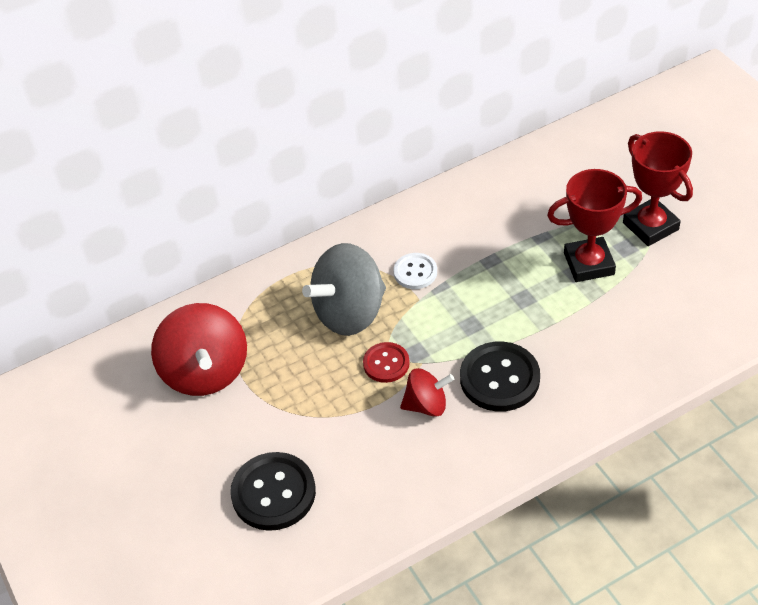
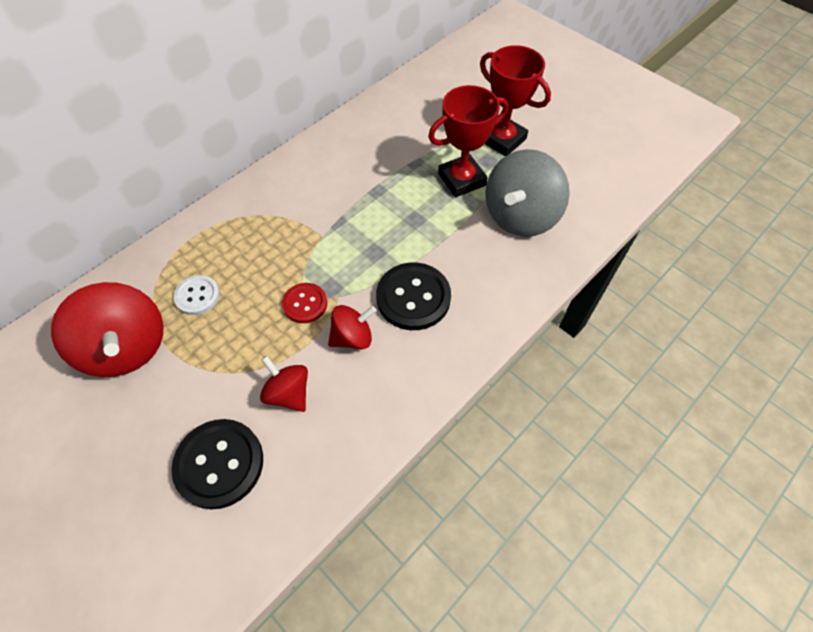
camera: 20 degrees left, 10 degrees up
(349, 313) = (260, 261): grey spinning top -> grey spinning top (520, 216)
(351, 444) = (288, 393): none -> red spinning top
(415, 272) = (312, 213): white button -> white button (197, 296)

